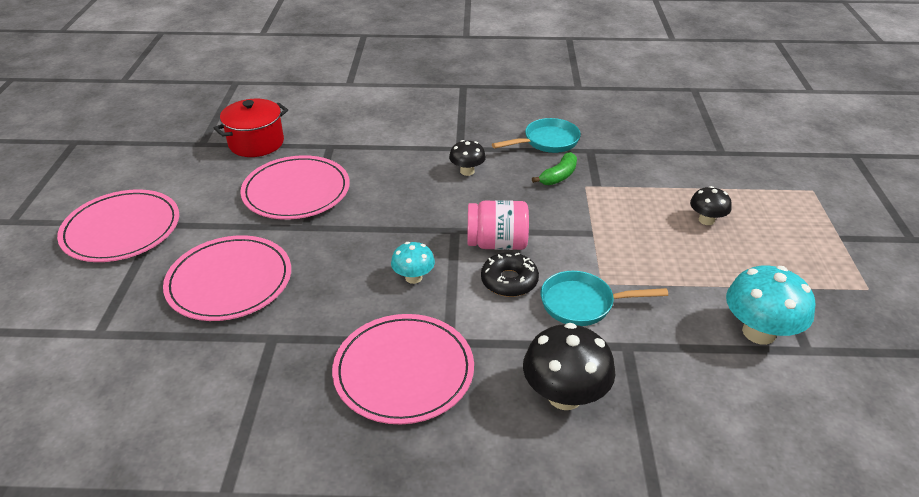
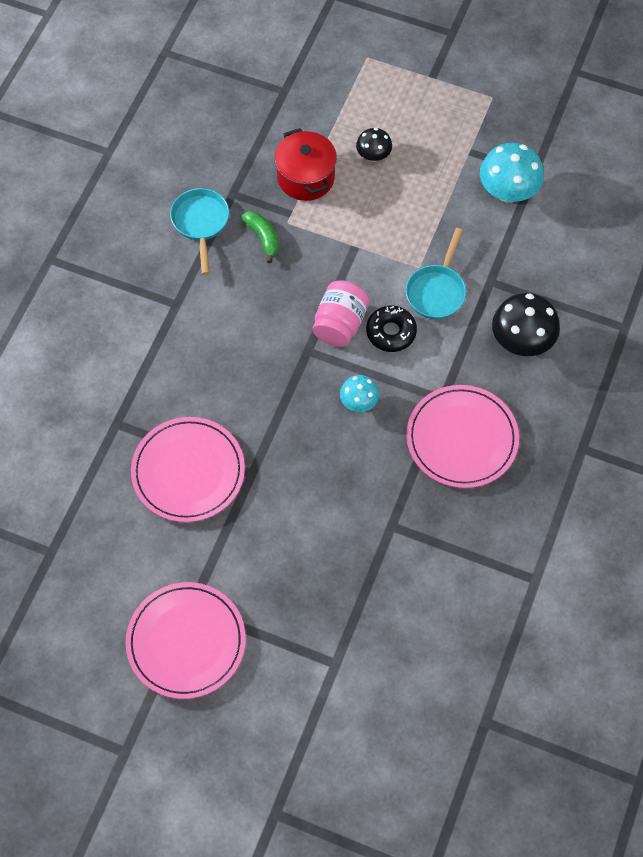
camera: 70 degrees left, 25 degrees up
(229, 281) = (306, 550): pink plate -> none
(256, 143) = (76, 495): red pot -> red pot (306, 177)
(467, 171) = (221, 311): black mushroom -> none

